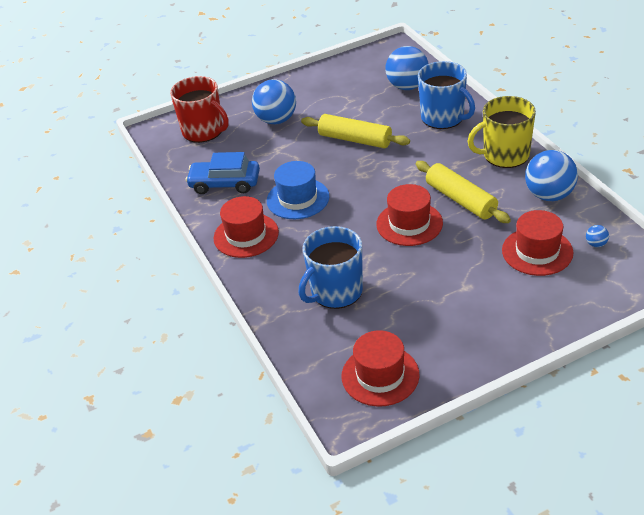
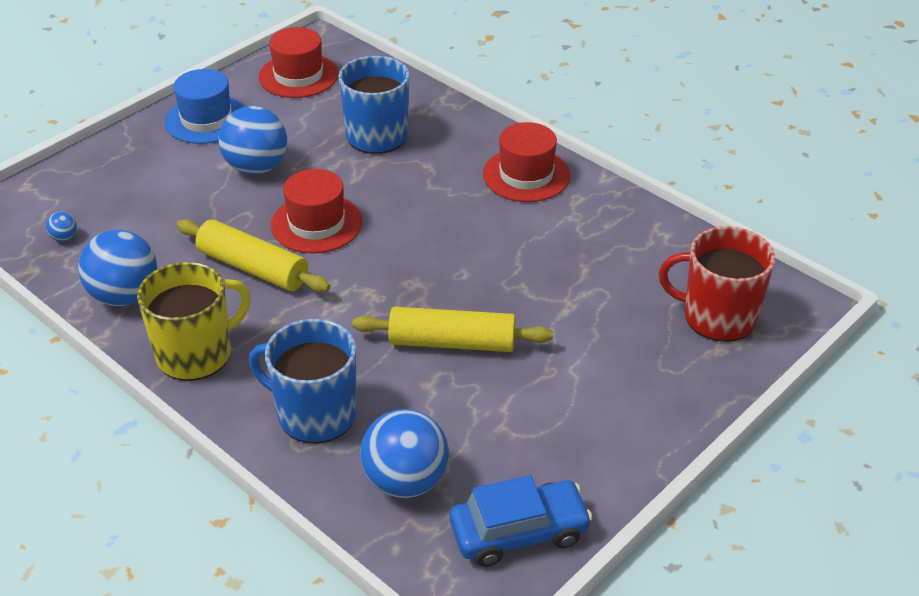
camera: 155 degrees right, 0 degrees up
(225, 183) = (609, 236): blue car -> blue car (519, 532)
(276, 120) = (609, 359): blue ball -> blue ball (256, 167)
(298, 199) = (487, 232): blue hat -> blue hat (206, 119)
(537, 251) = (141, 216): red hat -> none

